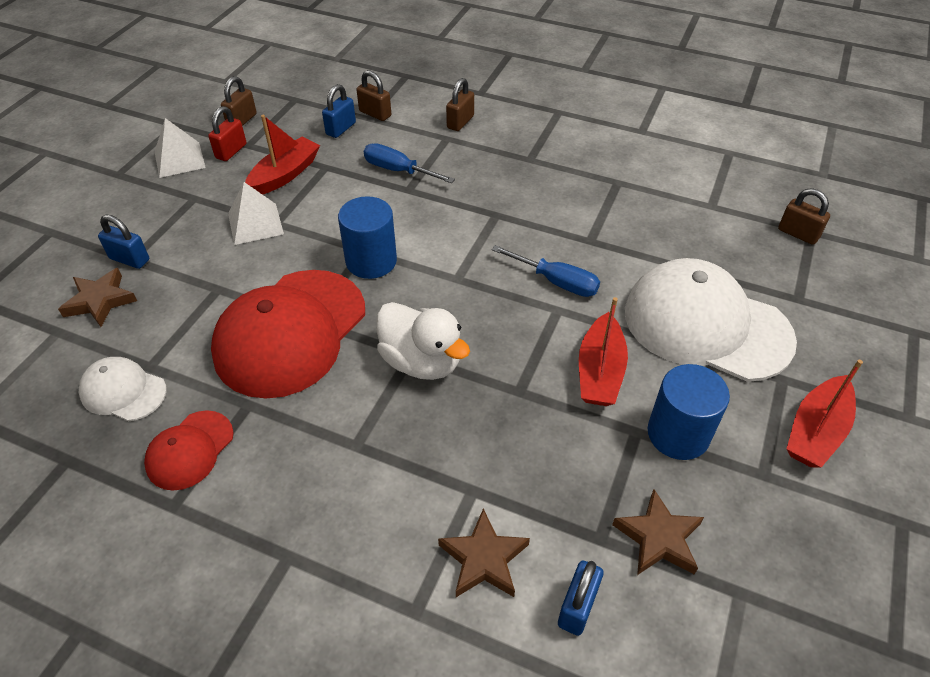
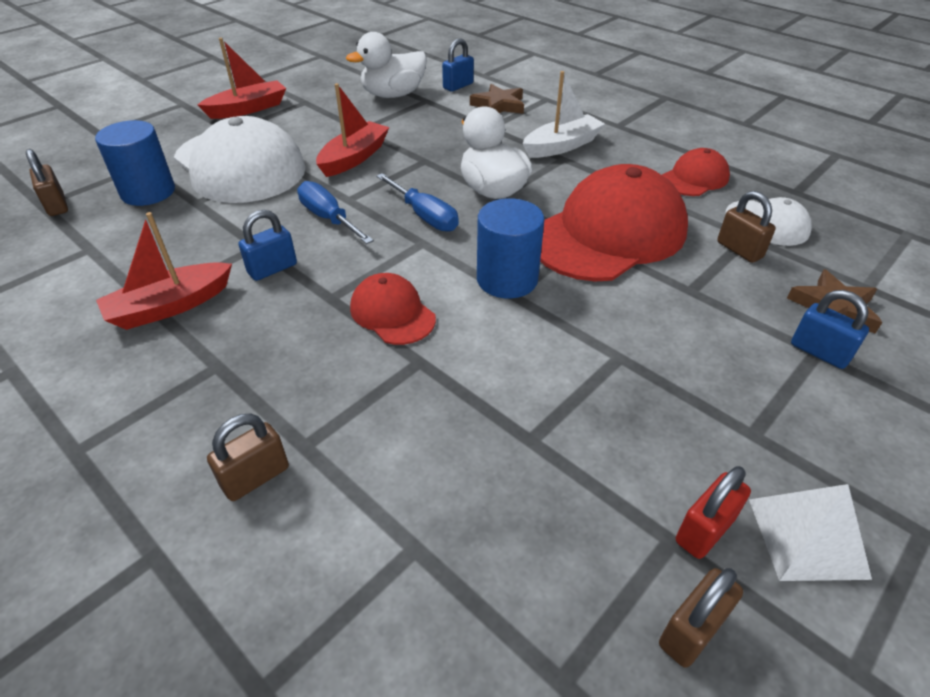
camera: 160 degrees left, 5 degrees down
(255, 223) = (649, 362): white pyramid -> none
(285, 175) = (601, 440): red boat -> red boat (170, 306)
(341, 129) = (480, 530): blue padlock -> blue padlock (272, 269)
(362, 472) = (562, 146): none -> white boat
(375, 113) = (397, 556): brown padlock -> brown padlock (739, 250)
(398, 171) = (417, 398): blue screwdriver -> blue screwdriver (424, 216)
(444, 214) = (392, 313): none -> red cap
(658, 538) = (393, 95): brown star -> white duck
(678, 434) = (335, 123): blue cylinder -> blue cylinder (148, 192)

